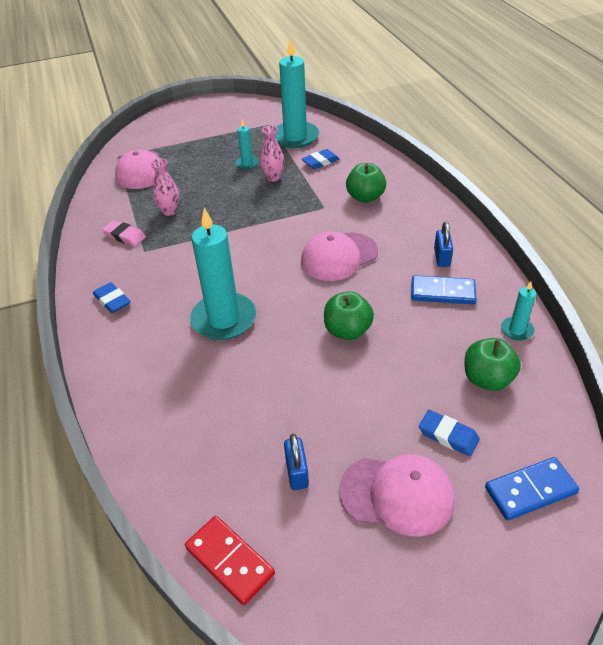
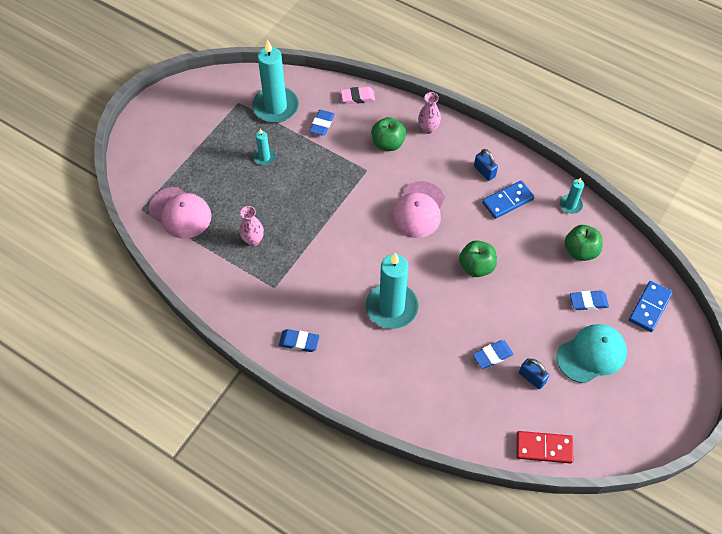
camera: 40 degrees left, 15 degrees up
(125, 236) = (244, 283): pink eraser -> pink eraser (357, 97)
(273, 177) = (300, 161): pink vase -> pink vase (428, 129)
(276, 421) = (492, 355): none -> blue eraser
(397, 495) = (591, 354): pink cap -> turquoise cap

